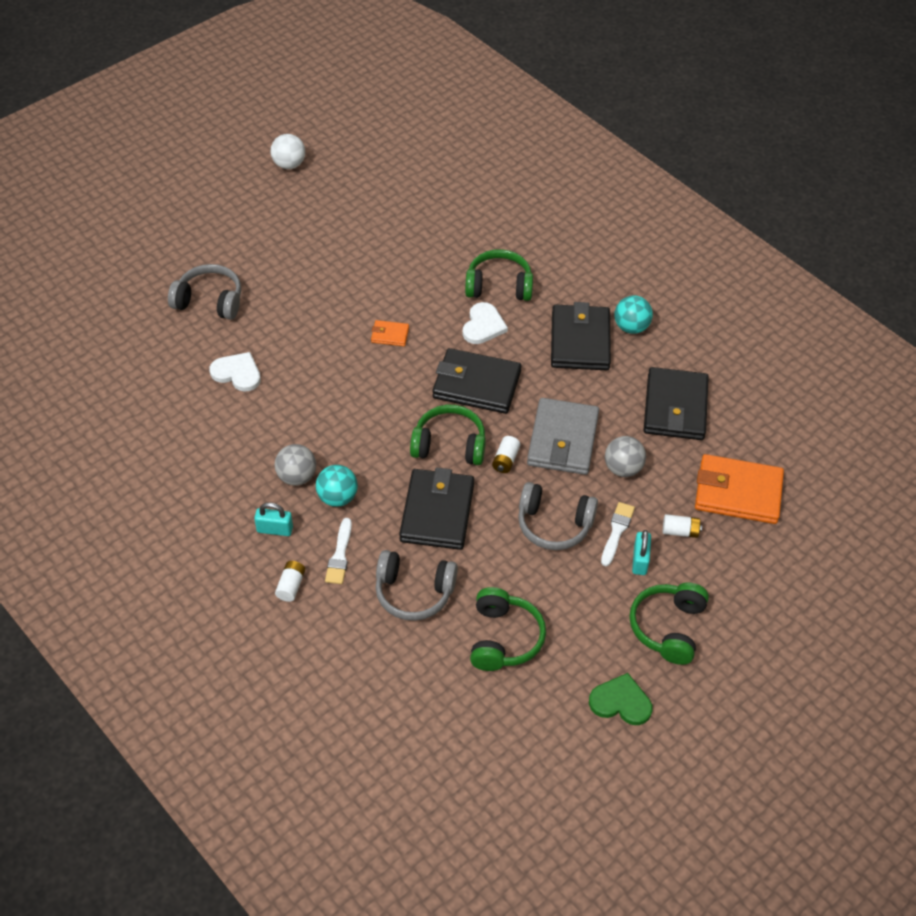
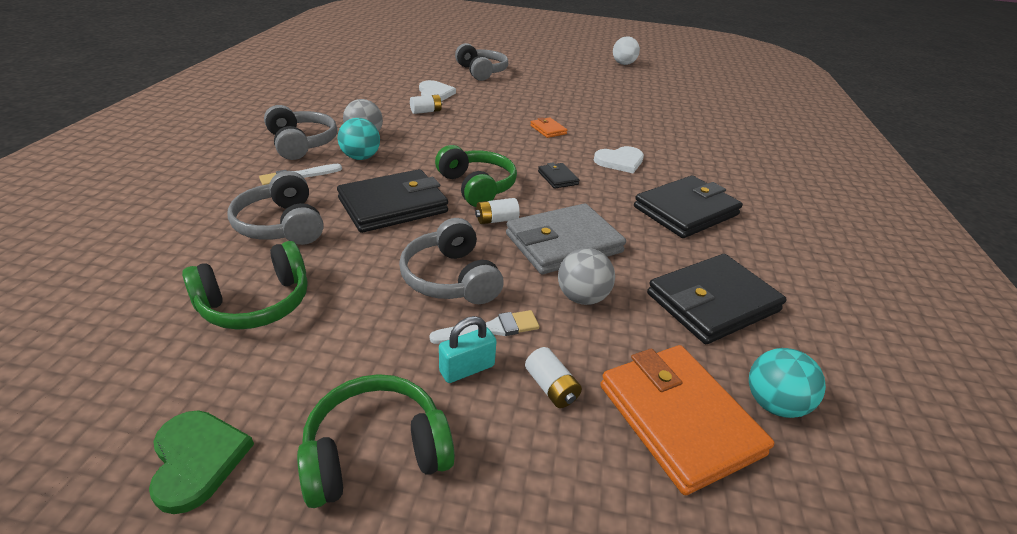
camera: 50 degrees right, 15 degrees down
(275, 529) = (301, 143): turquoise padlock -> grey headphones
(291, 586) = (244, 166): white battery -> white battery (426, 111)
(476, 385) = (557, 178): black wallet -> black wallet, size x0.46
(499, 286) = (668, 155): green headphones -> none
(631, 327) = (751, 233): turquoise ball -> turquoise ball (773, 403)

